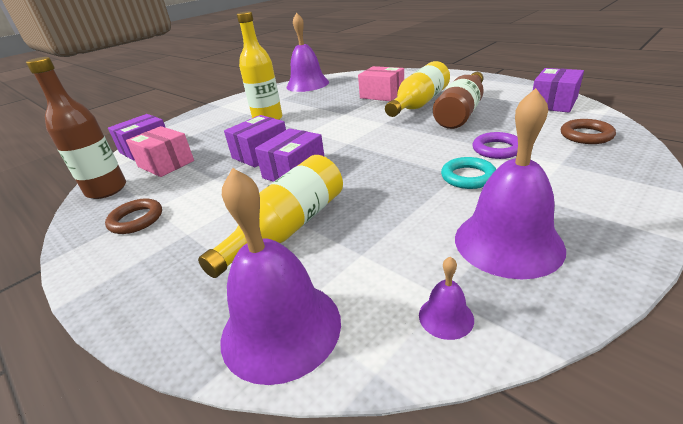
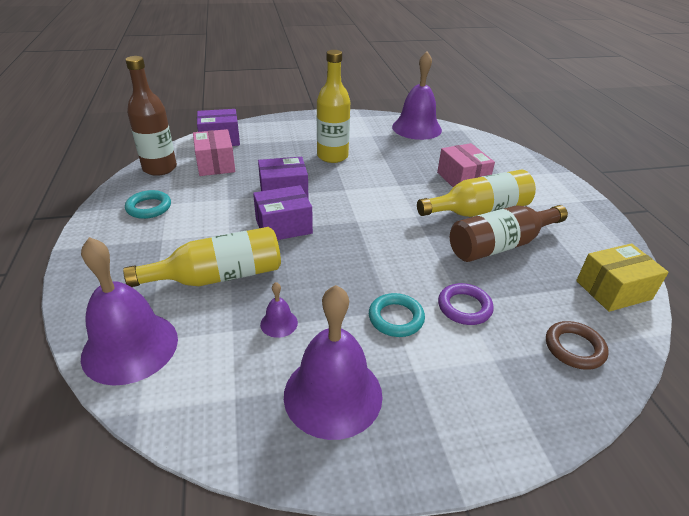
camera: 30 degrees right, 5 degrees up
(136, 220) = (149, 207): brown ring -> turquoise ring
(446, 317) = (216, 412): purple bell -> purple bell (279, 323)
(553, 103) = (613, 290): purple box -> yellow box

